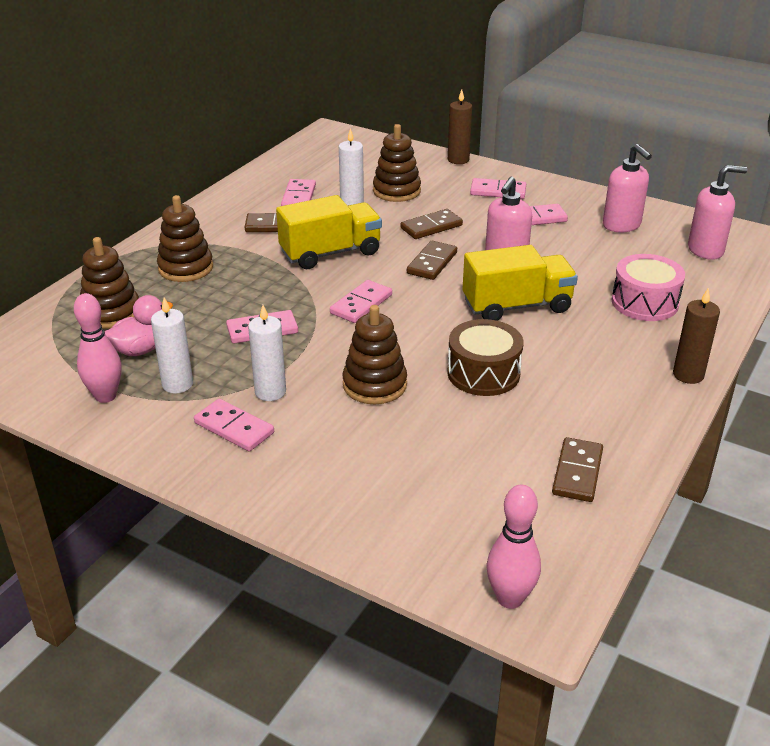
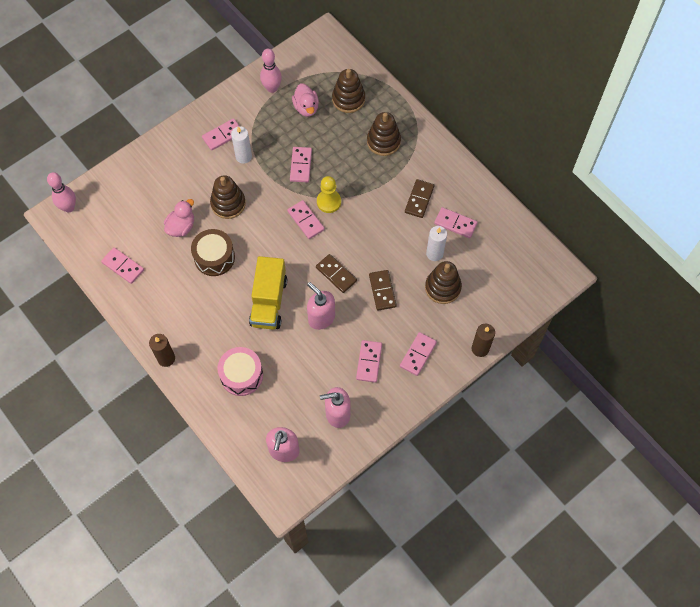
camera: 110 degrees right, 30 degrees up
(177, 384) = (268, 119): white candle -> none
(317, 292) = (329, 202): none -> yellow pawn
(330, 253) = (371, 221): yellow truck -> none
(451, 424) = (181, 227): none -> pink duck
(577, 472) = (123, 266): brown domino -> pink domino

